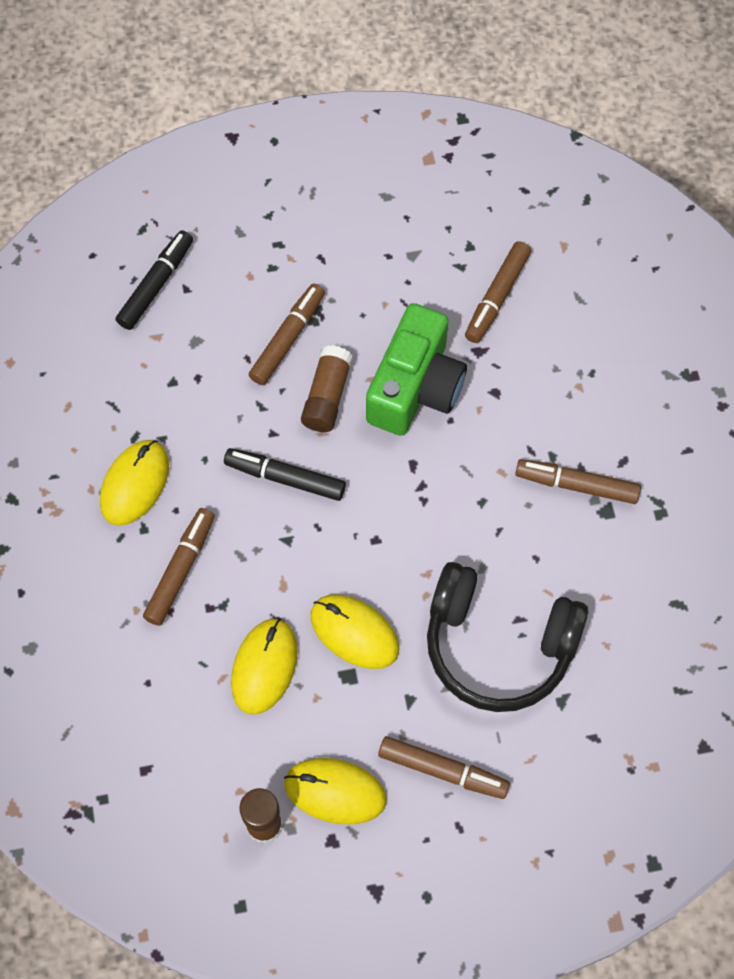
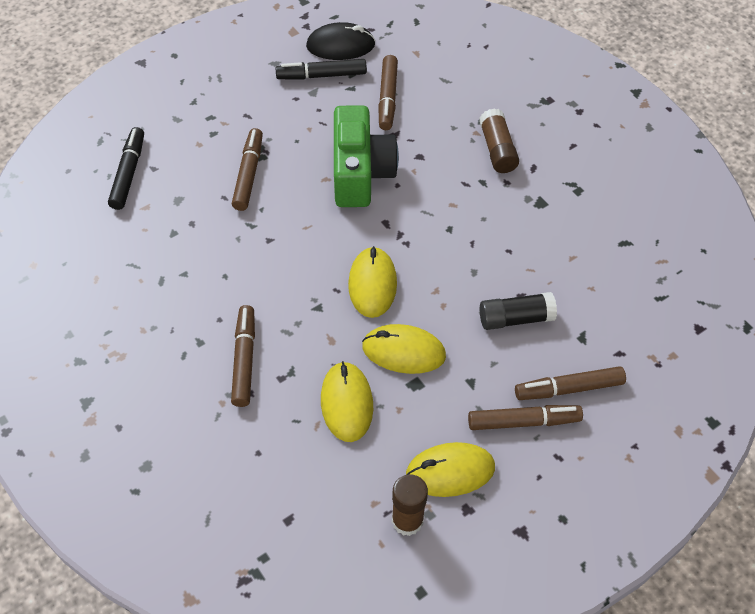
camera: 25 degrees left, 10 degrees down
(135, 484) = (177, 313): yellow mouse -> yellow mouse (372, 284)
(285, 478) = (294, 266): black marker -> black marker (321, 75)
(327, 396) = (298, 201): brown glue stick -> brown glue stick (497, 150)
(476, 201) = (340, 46): none -> black mouse
(498, 645) = (515, 318): black headphones -> black glue stick
(576, 485) = (510, 194): brown marker -> brown marker (569, 388)

